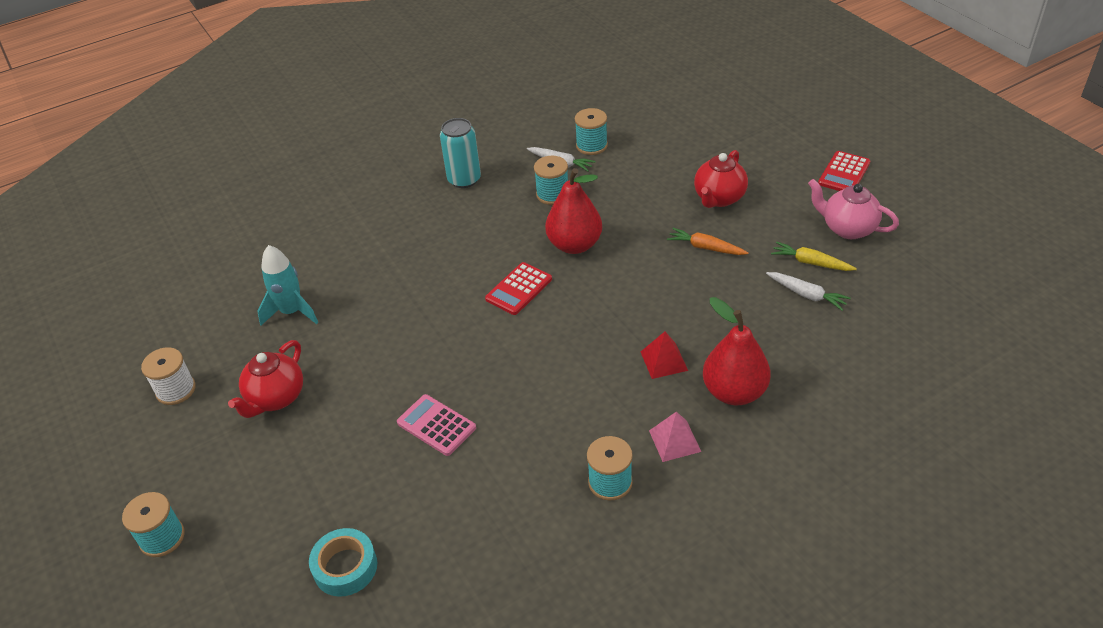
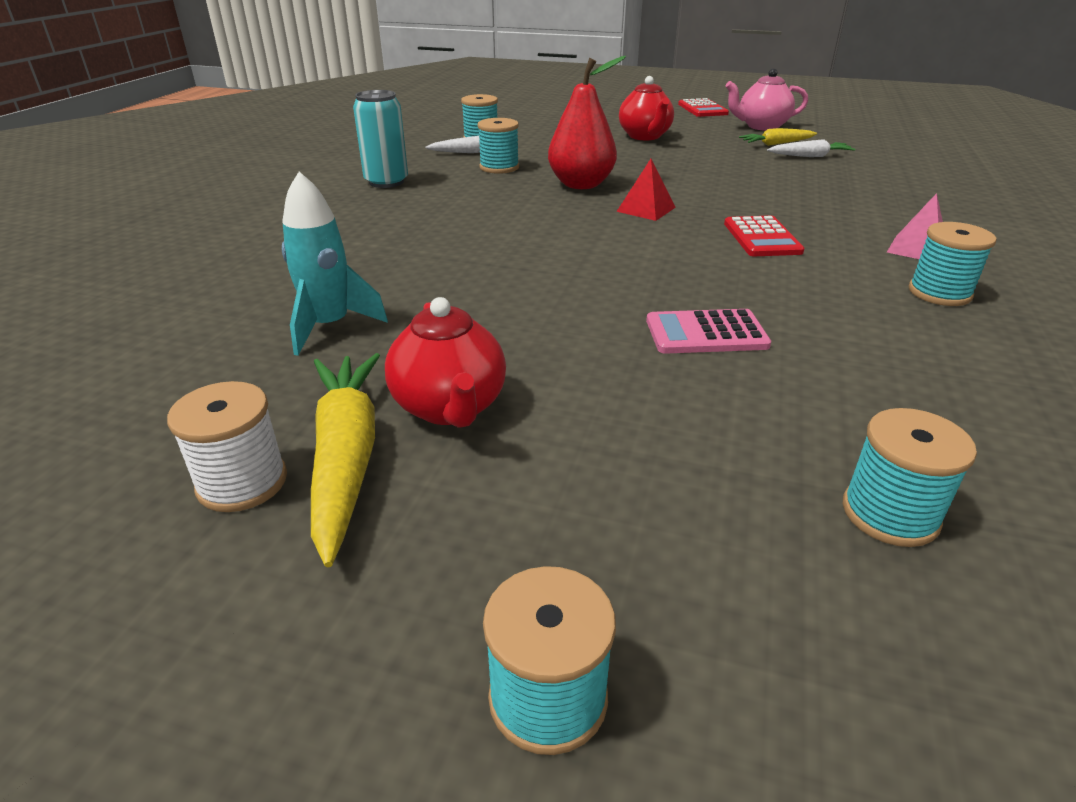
camera: 45 degrees left, 10 degrees down
(215, 401) = (346, 458): none -> yellow carrot
(345, 567) = (890, 514): turquoise tape -> turquoise spool
(519, 289) = (585, 221): red calculator -> red calculator (761, 238)
(664, 361) = (800, 214): red pyramid -> red pyramid (646, 209)
(706, 248) = (690, 157): orange carrot -> none
(734, 392) = (885, 210): red pear -> none

